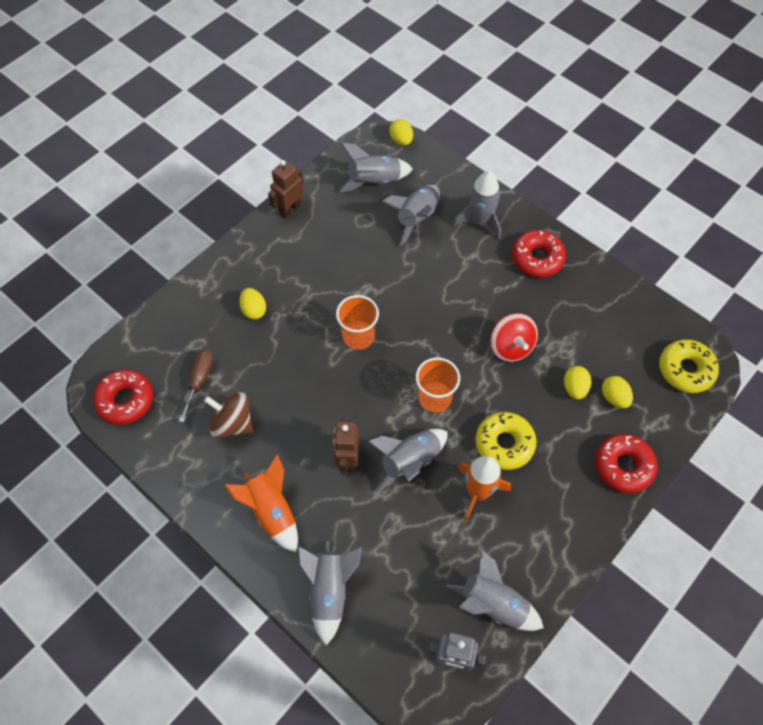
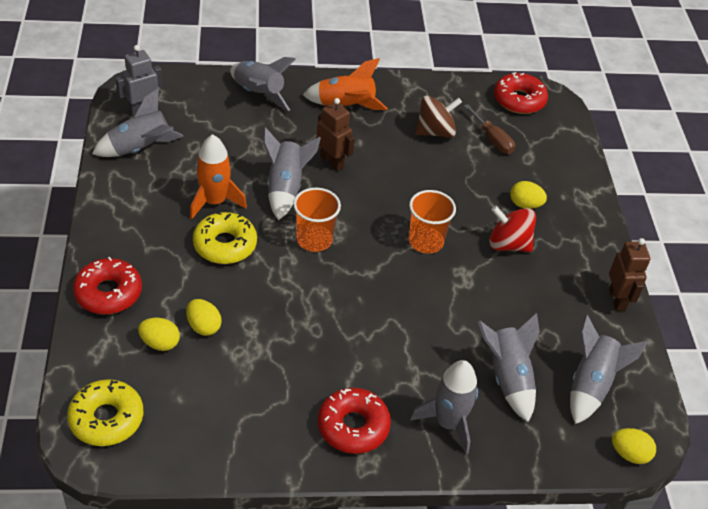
camera: 130 degrees right, 15 degrees down
(511, 347) = (293, 322): red spinning top -> red spinning top (508, 244)

